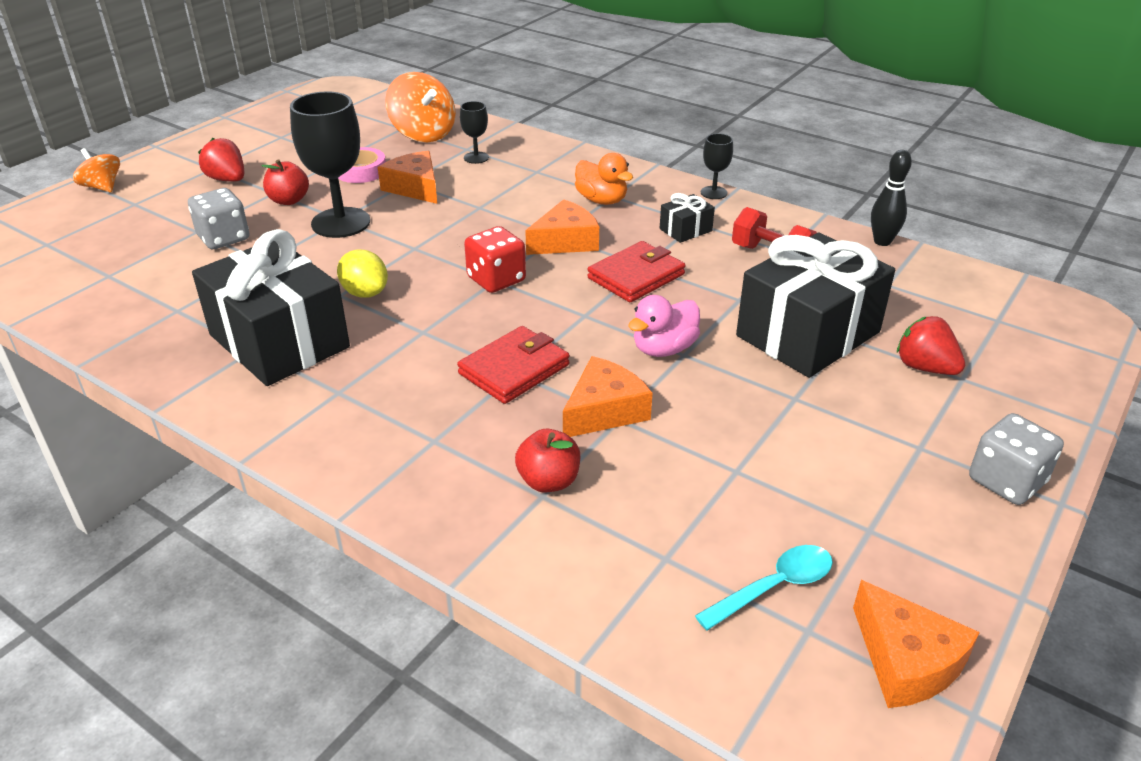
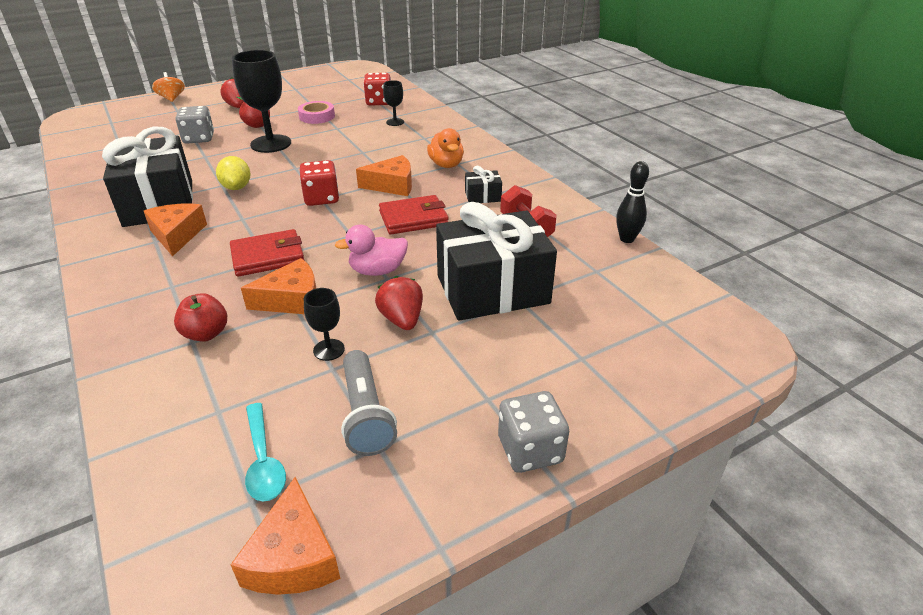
camera: 25 degrees right, 0 degrees up
(415, 188) = (337, 132): orange cheese -> orange cheese (177, 235)
(423, 134) = (379, 102): orange spinning top -> red dice
(713, 193) = (531, 176): black goblet -> black goblet (329, 350)
(773, 587) = (263, 460): turquoise spoon -> turquoise spoon turned 75 degrees clockwise
(822, 504) = (365, 414): none -> grey flashlight
(925, 367) = (558, 340): red strawberry -> red strawberry (402, 320)

